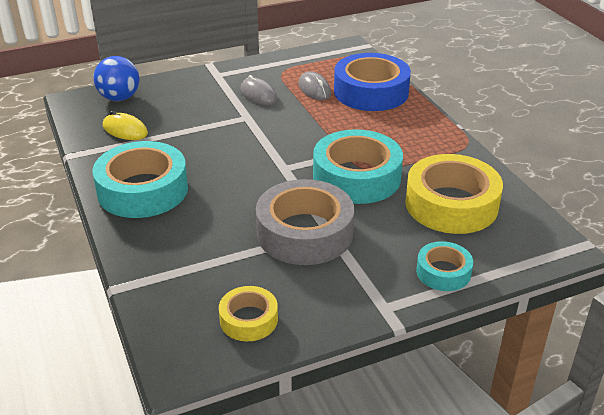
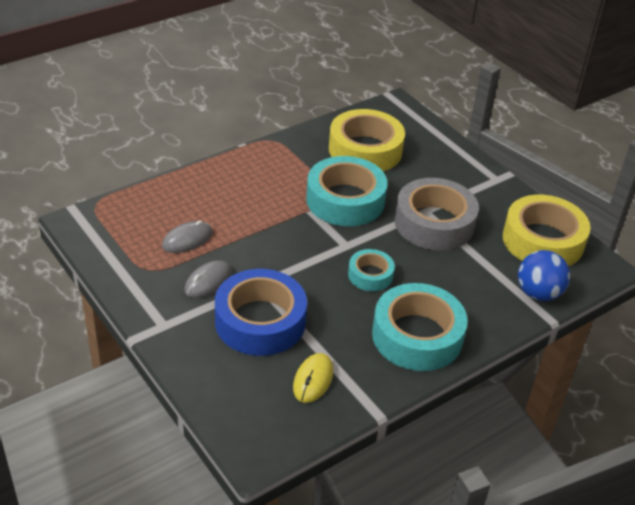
camera: 105 degrees left, 5 degrees up
(119, 98) = (240, 406): blue ball -> blue ball (538, 293)
(249, 319) = (543, 240): yellow tape -> yellow tape, size x1.89
(371, 92) = (186, 199): blue tape -> blue tape (260, 321)
(443, 272) = (447, 154): turquoise tape -> turquoise tape (370, 275)

